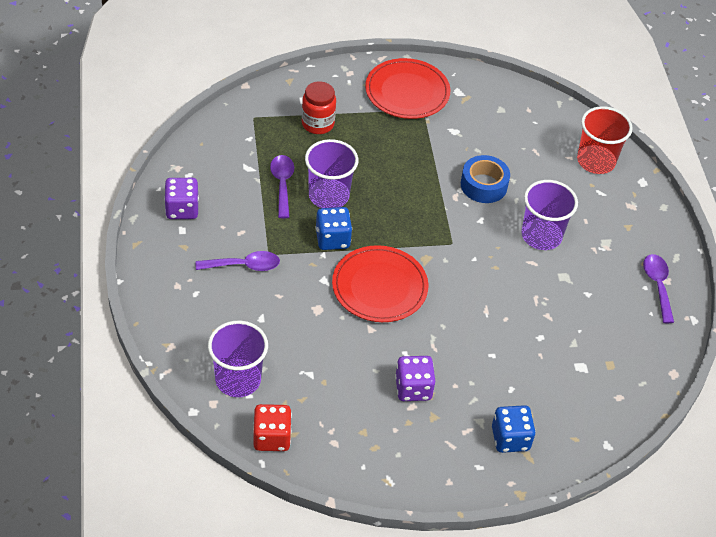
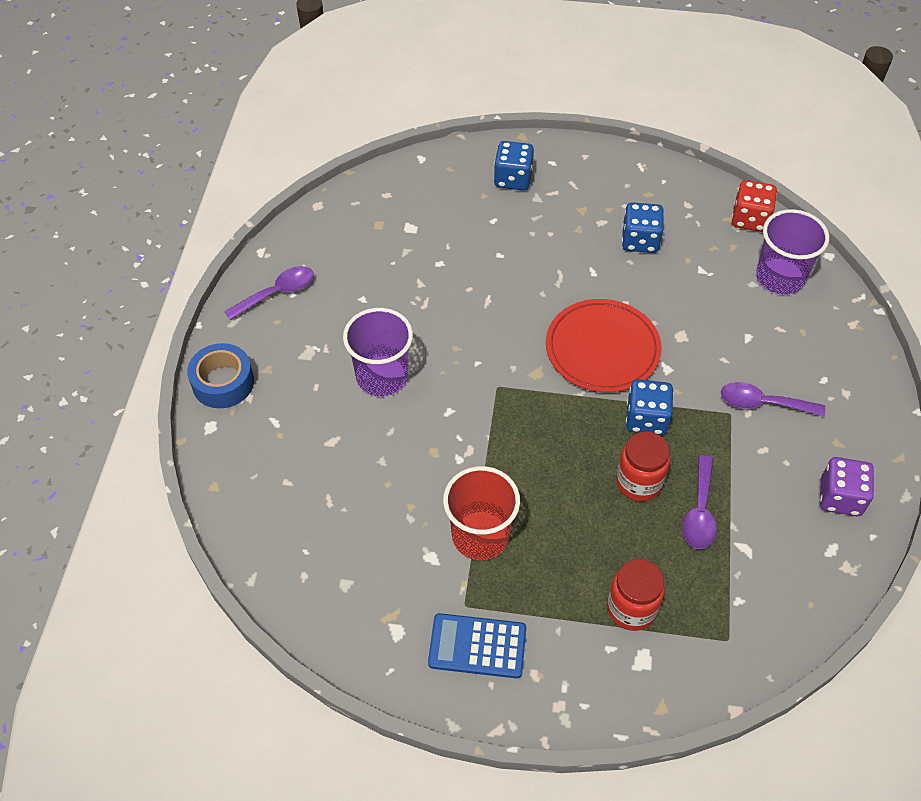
camera: 160 degrees left, 5 degrees up
(329, 195) = (639, 482): purple cup -> red jar
(371, 393) = (640, 240): none -> blue dice
(407, 92) = (477, 646): red plate -> blue calculator
(413, 388) = (595, 237): purple dice -> none
(483, 185) = (424, 460): blue tape -> blue tape (223, 382)
(596, 161) = (254, 469): red cup -> red cup (480, 536)
(658, 286) = (277, 293): purple spoon -> purple spoon turned 135 degrees counterclockwise

